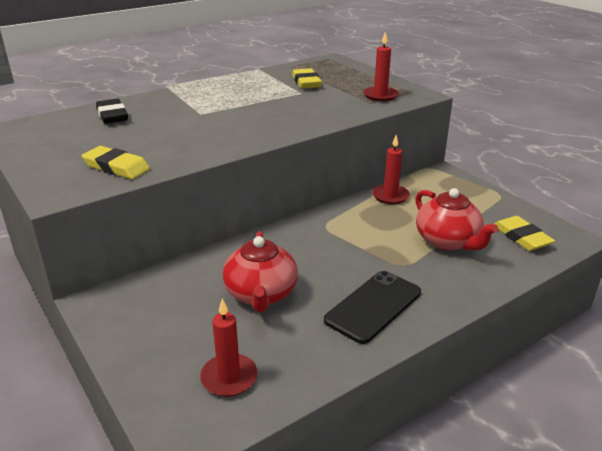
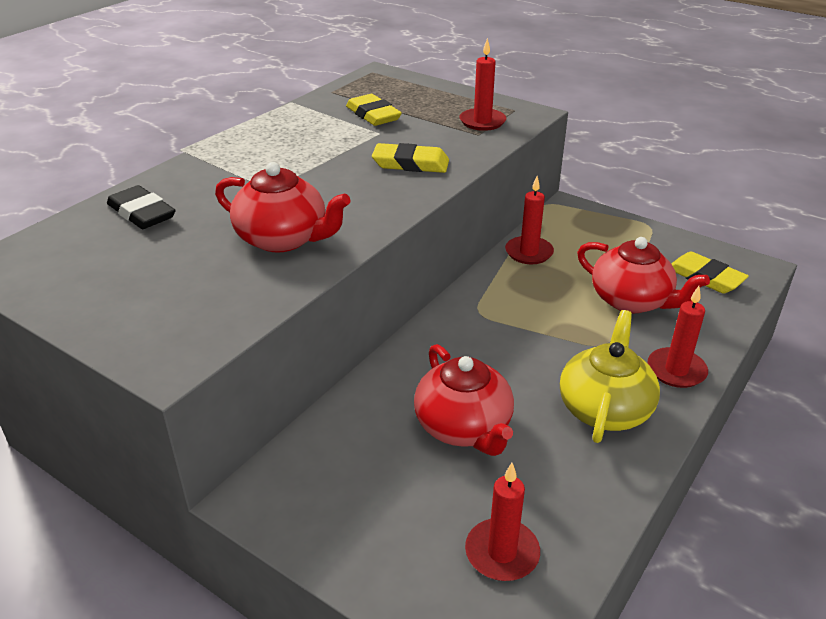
camera: 20 degrees left, 5 degrees up
(116, 167) = (220, 298): yellow eraser -> yellow eraser (410, 164)
(183, 142) = (283, 239): none -> red teapot
(373, 306) = (604, 408): black phone -> yellow teapot
(449, 294) = (676, 370): none -> red candle

